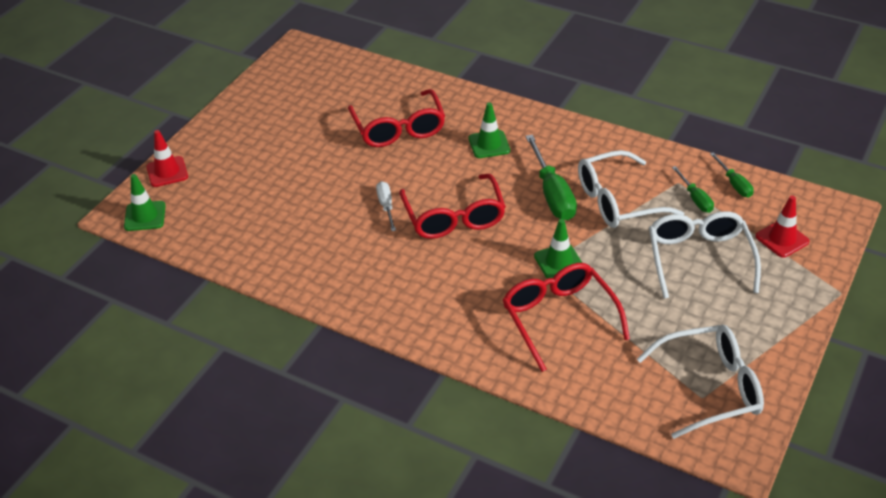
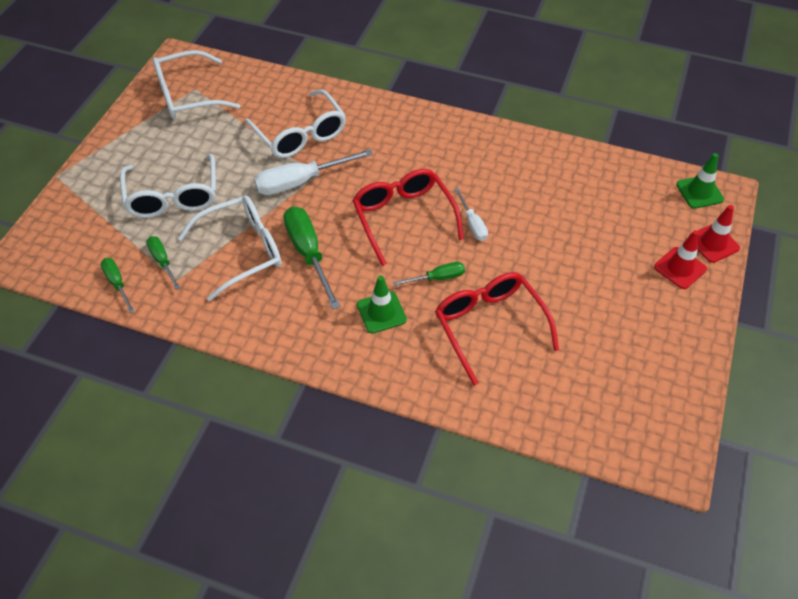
camera: 170 degrees right, 10 degrees up
(433, 165) = (437, 278): none -> green screwdriver
(558, 317) = (300, 135): red glasses -> white glasses
(559, 262) = (301, 182): green traffic cone -> white screwdriver
(782, 239) = (89, 223): red traffic cone -> red traffic cone (680, 268)

